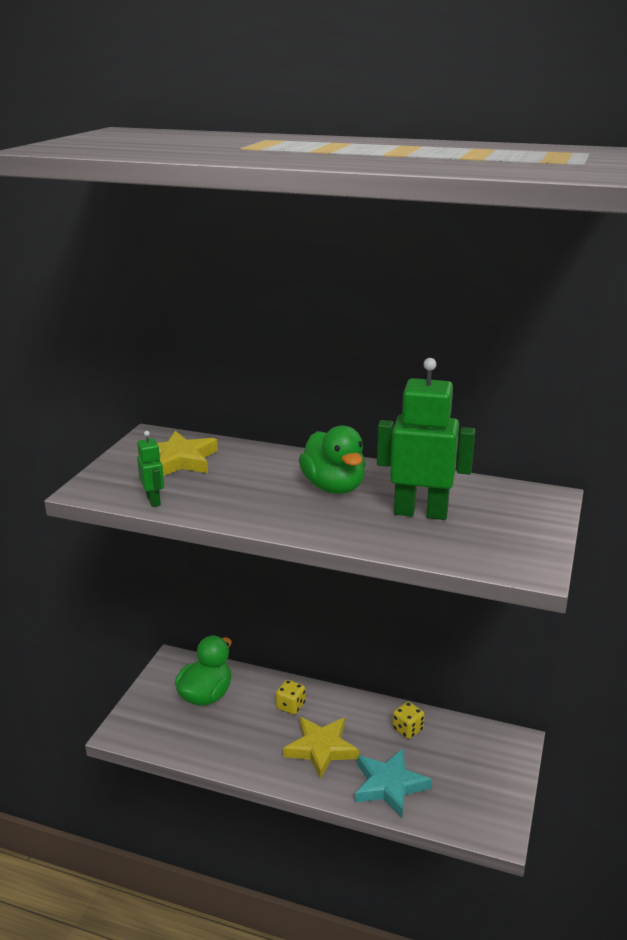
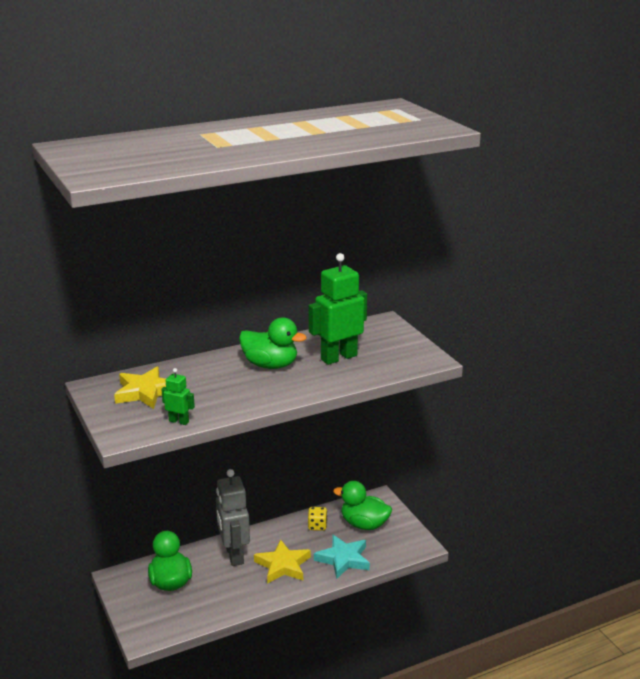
camera: 45 degrees left, 0 degrees up
(290, 706) = (234, 555): yellow dice -> grey robot
(460, 761) = (364, 524): none -> green duck

